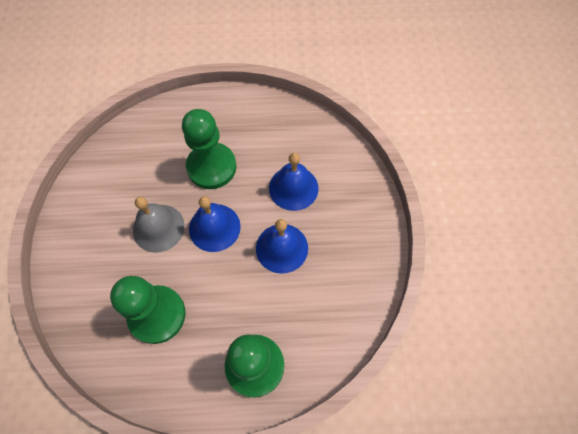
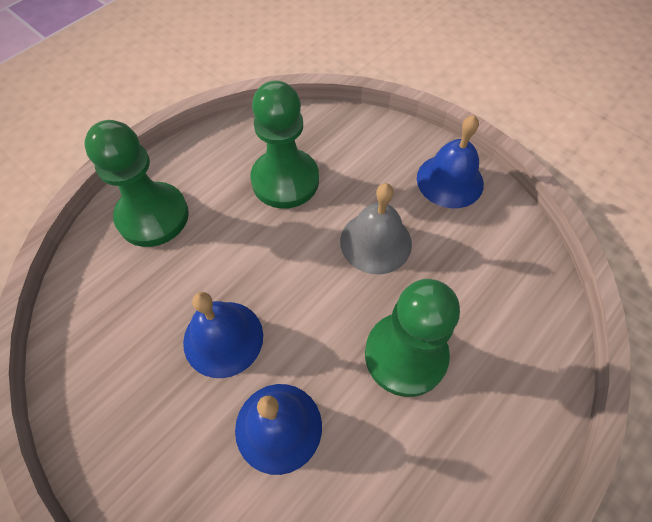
camera: 135 degrees right, 5 degrees down
(214, 227) = (321, 293): blue bell -> blue bell (450, 180)

